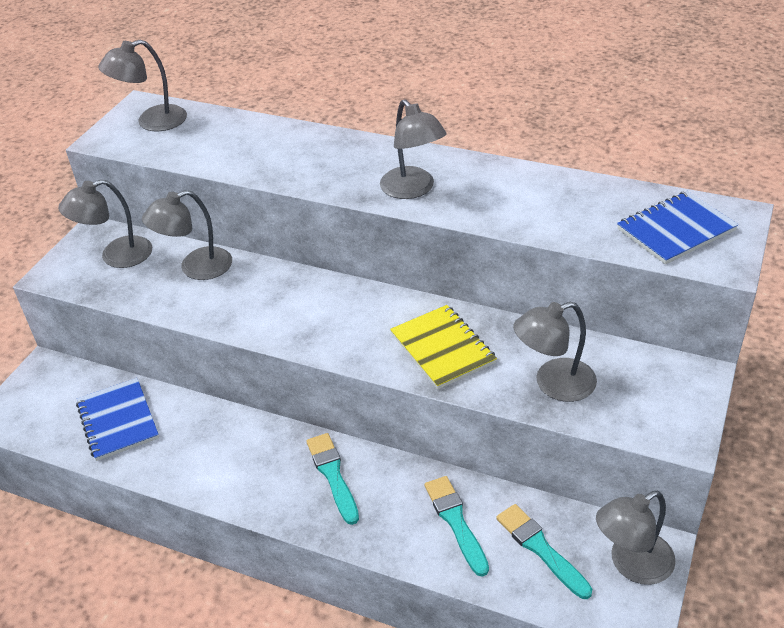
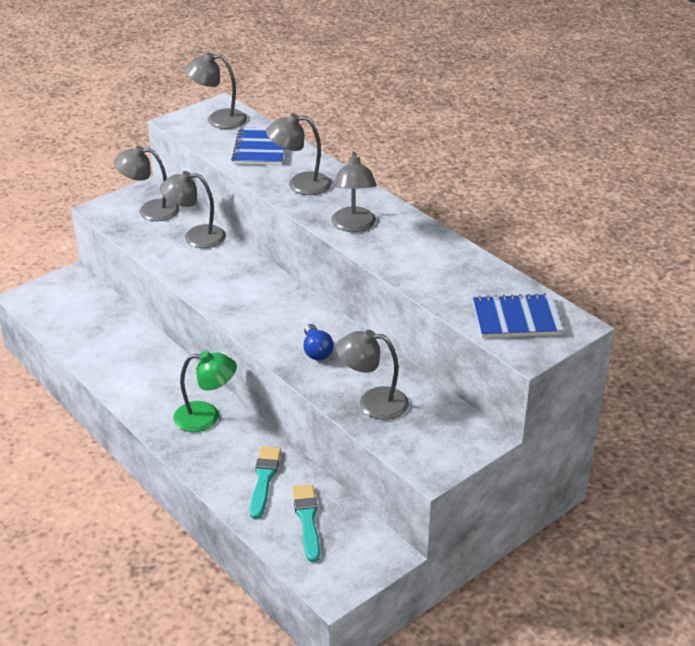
camera: 25 degrees right, 5 degrees down
(118, 421) = (95, 328): blue notebook -> blue notebook (260, 149)
(333, 475) = (206, 417): turquoise brush -> green lamp
(442, 348) = (316, 351): yellow notebook -> blue light bulb
(631, 564) = (362, 556): grey lamp -> grey lamp (300, 184)

